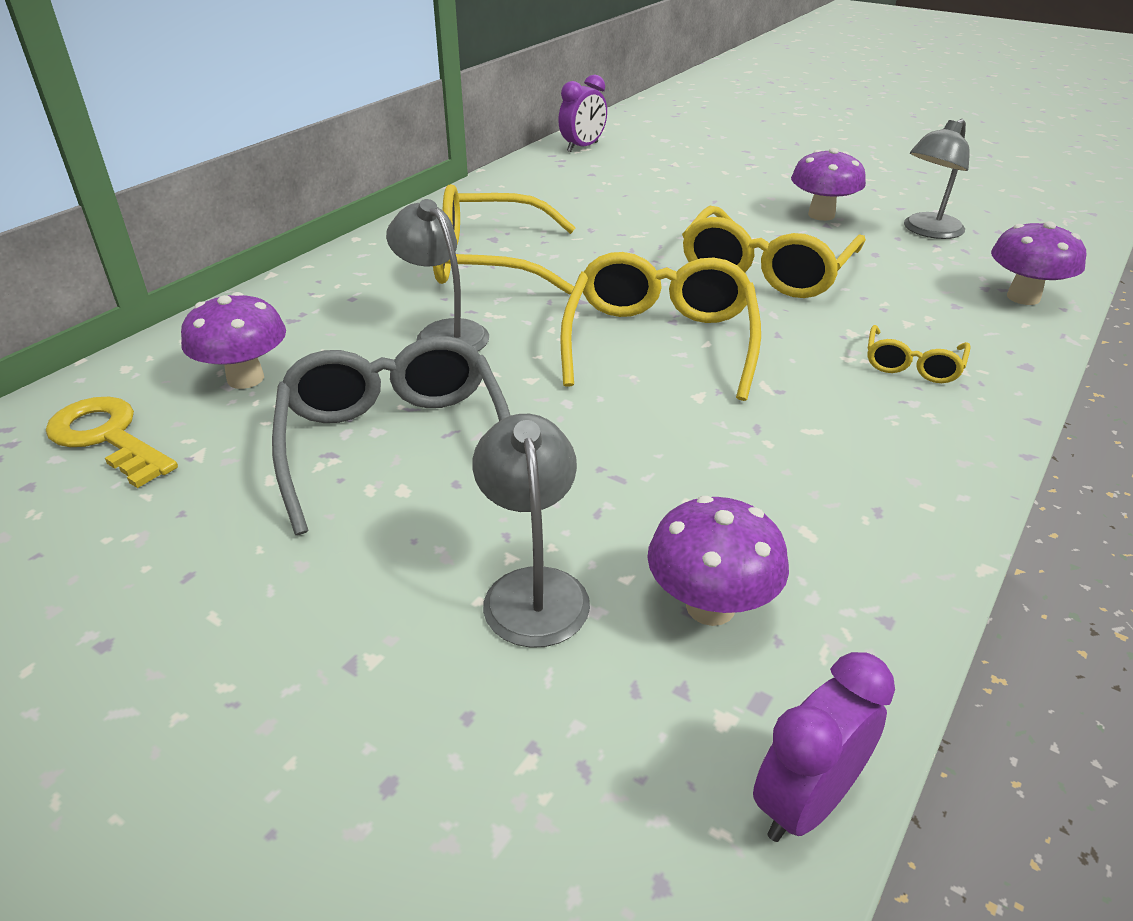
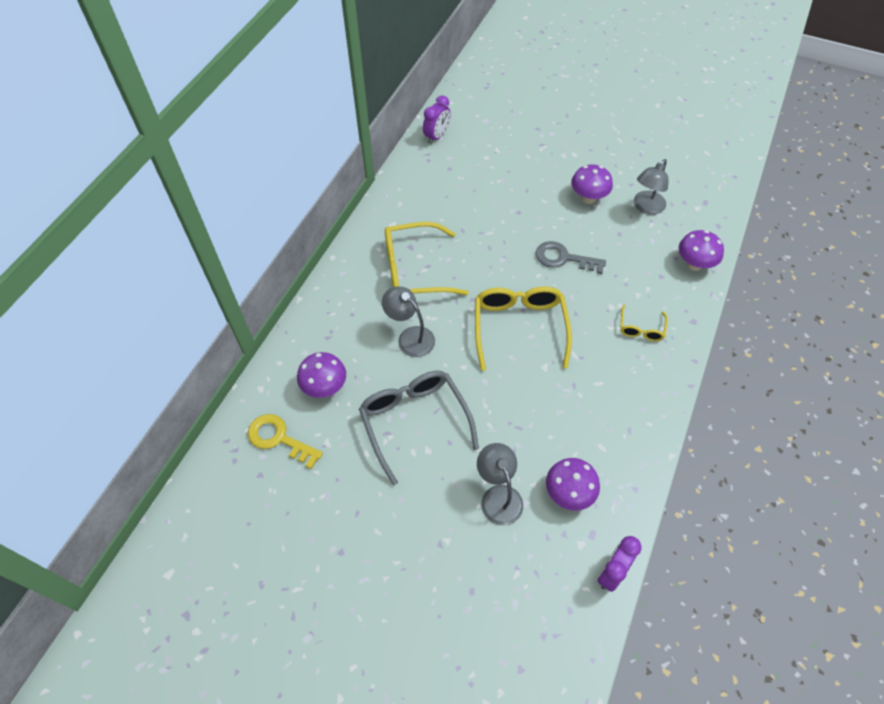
camera: 10 degrees left, 20 degrees up
(765, 271) = (564, 258): yellow glasses -> grey key

